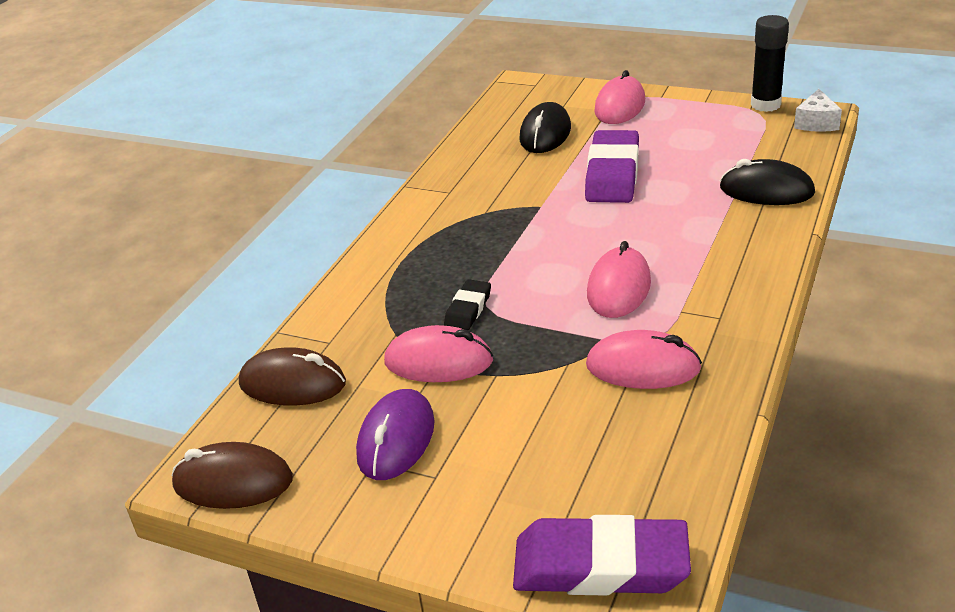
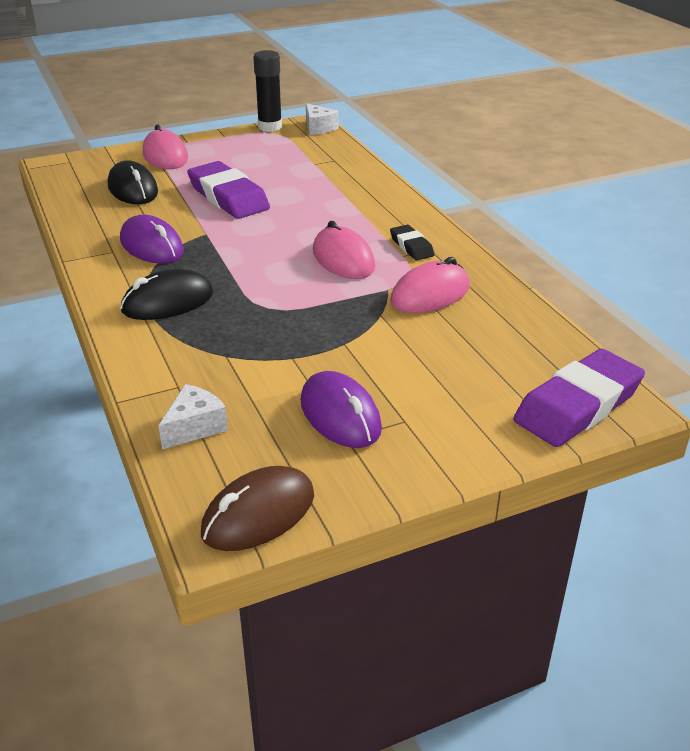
camera: 50 degrees left, 0 degrees up
(292, 384) = (195, 427): brown mouse -> white cheese
(438, 361) = (290, 355): pink mouse -> none
(468, 309) = (257, 315): black eraser -> black eraser (411, 246)
(482, 200) = (151, 246): none -> purple mouse
(766, 190) = (347, 173): black mouse -> black mouse (168, 302)

